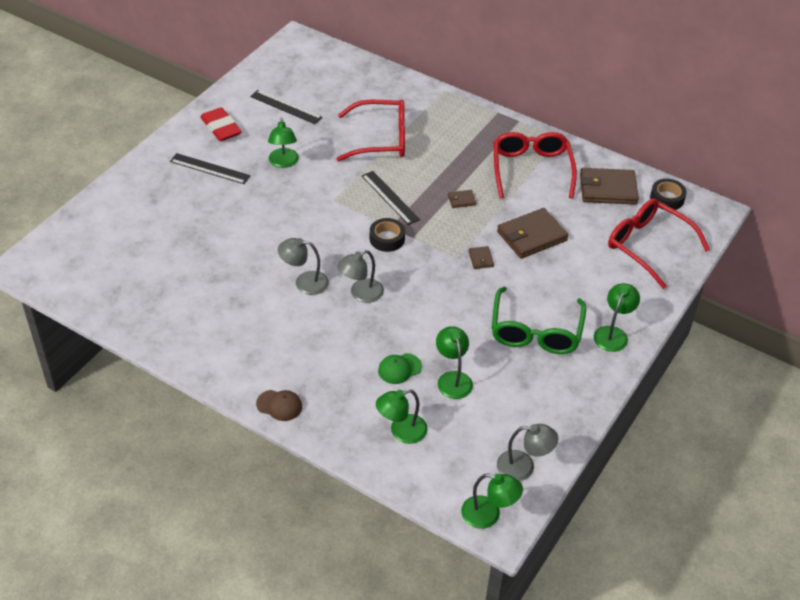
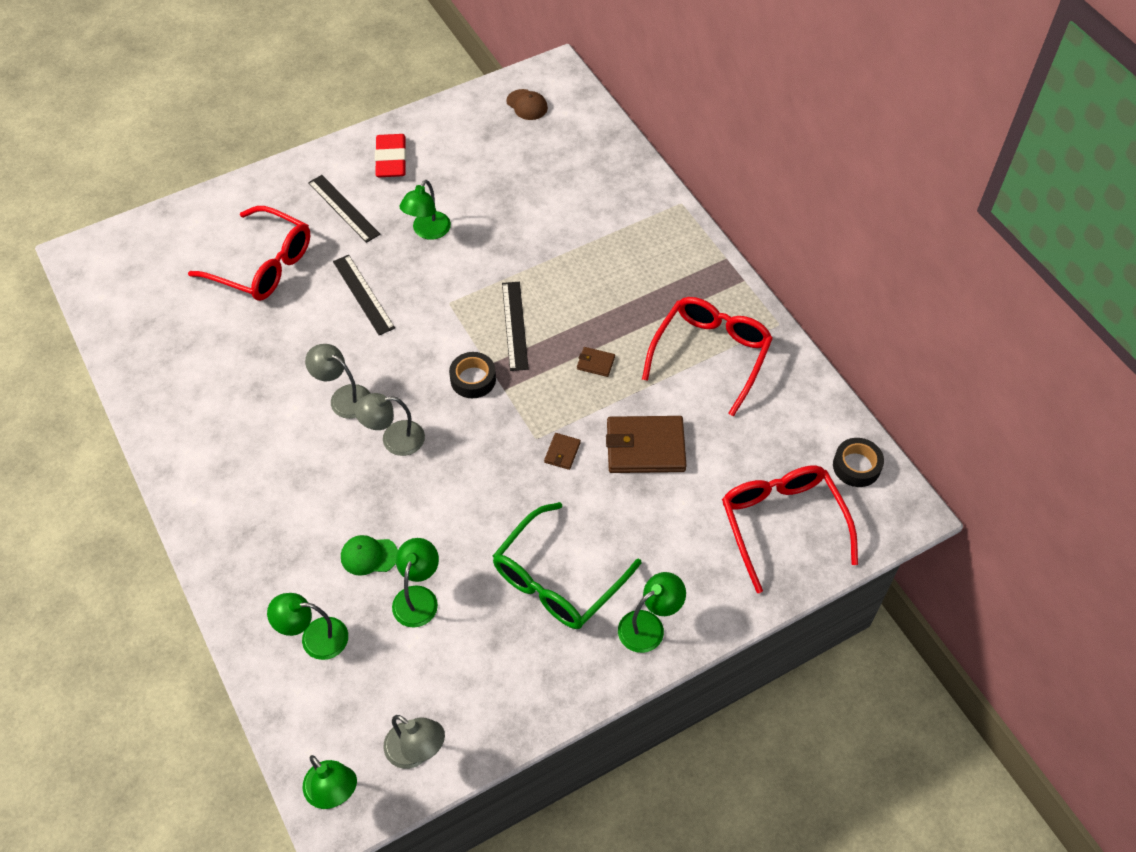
camera: 30 degrees right, 10 degrees up
(279, 405) = (212, 541): brown cap -> brown cap (527, 105)
(286, 107) = (480, 158): black ruler -> black ruler (363, 294)
(381, 139) = (558, 242): red glasses -> red glasses (263, 265)
(607, 189) = (788, 421): brown wallet -> none

